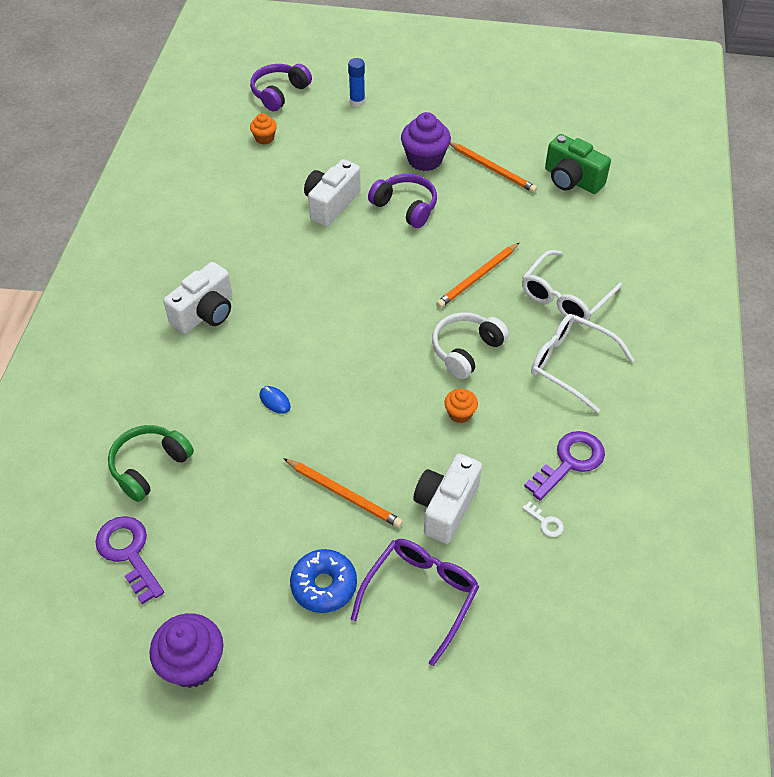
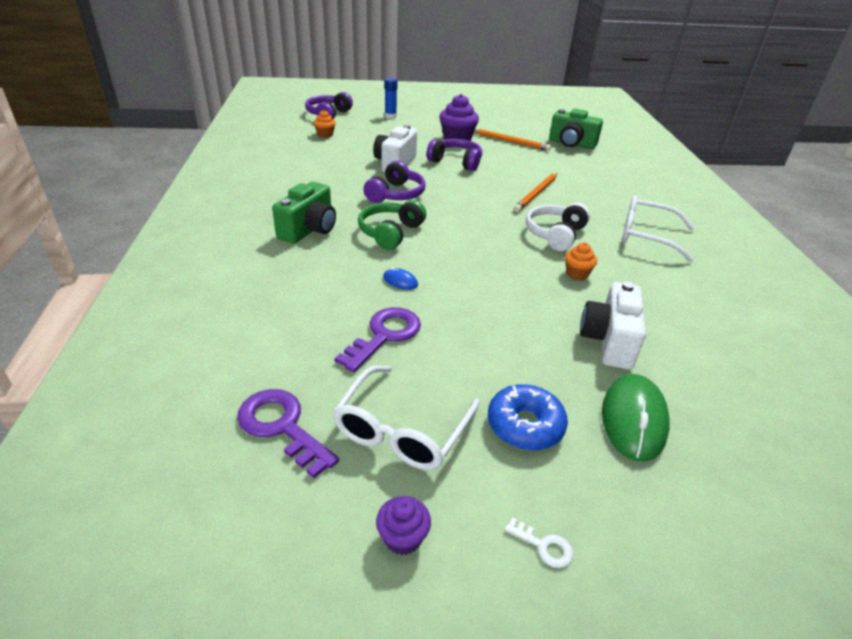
camera: 15 degrees left, 15 degrees down
(149, 466) = (285, 344): green headphones -> green headphones (390, 233)
(193, 664) = (403, 538): purple cupcake -> purple cupcake, size x0.55
(205, 313) = (309, 230): white camera -> green camera
(313, 263) = (396, 194): none -> purple headphones
(344, 494) = (504, 343): orange pencil -> none
(420, 596) = (633, 419): purple glasses -> green mouse
(545, 522) = (708, 341): white key -> white key (544, 546)
(565, 296) = (612, 199): white glasses -> white glasses (402, 430)
(569, 462) = (695, 296): purple key -> purple key (384, 335)

